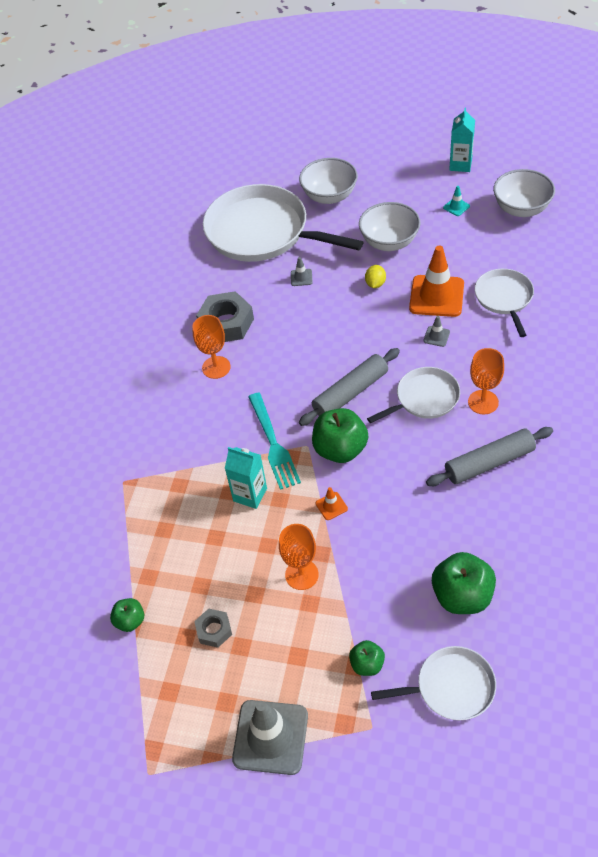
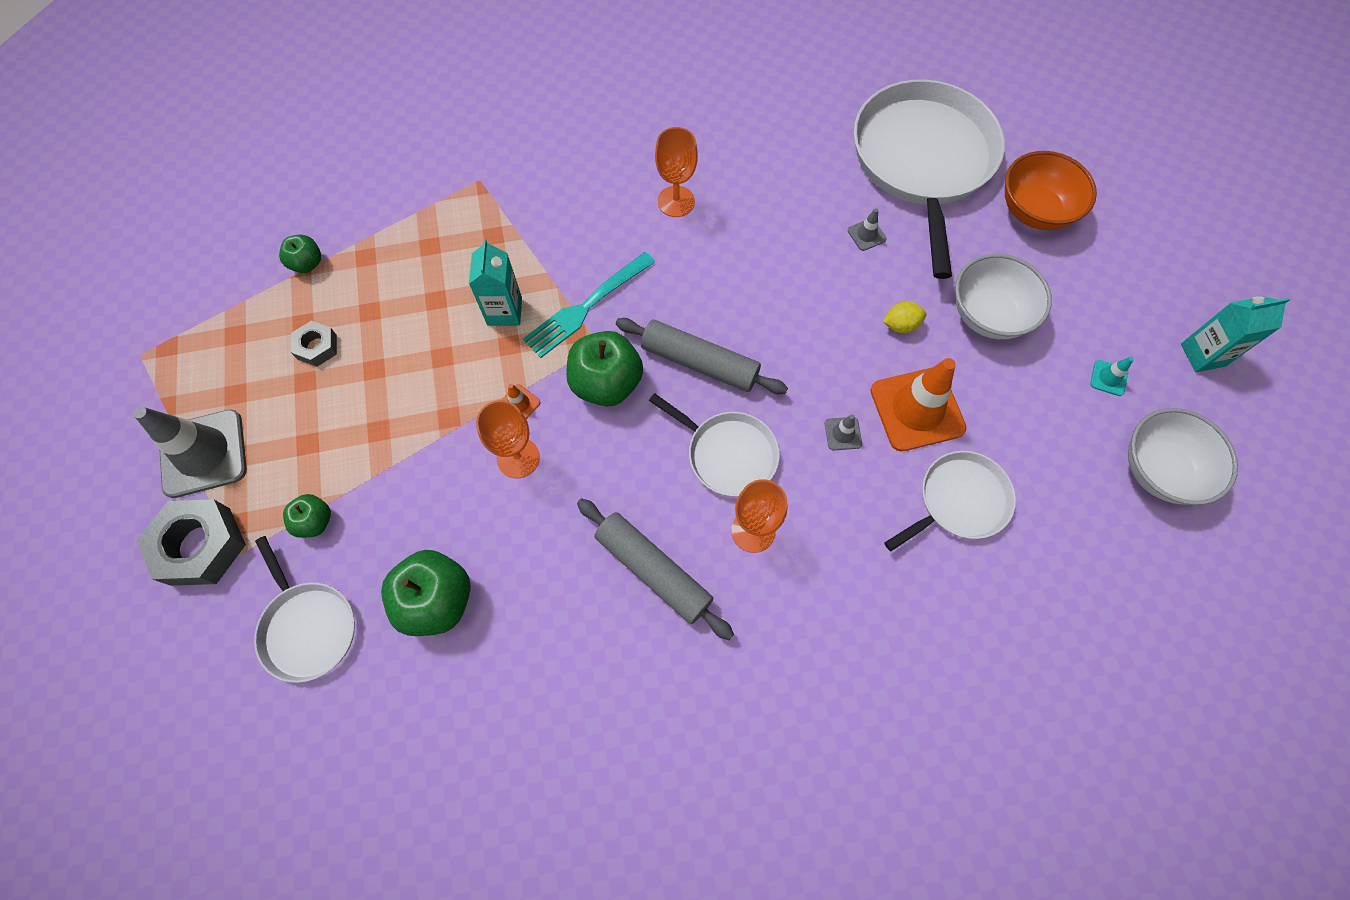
camera: 60 degrees right, 15 degrees up
(226, 323) = (749, 184): grey nut -> grey nut (200, 546)
(301, 574) = (413, 408): orange goblet -> orange goblet (518, 458)
(329, 196) = (1034, 211): white bowl -> orange bowl

